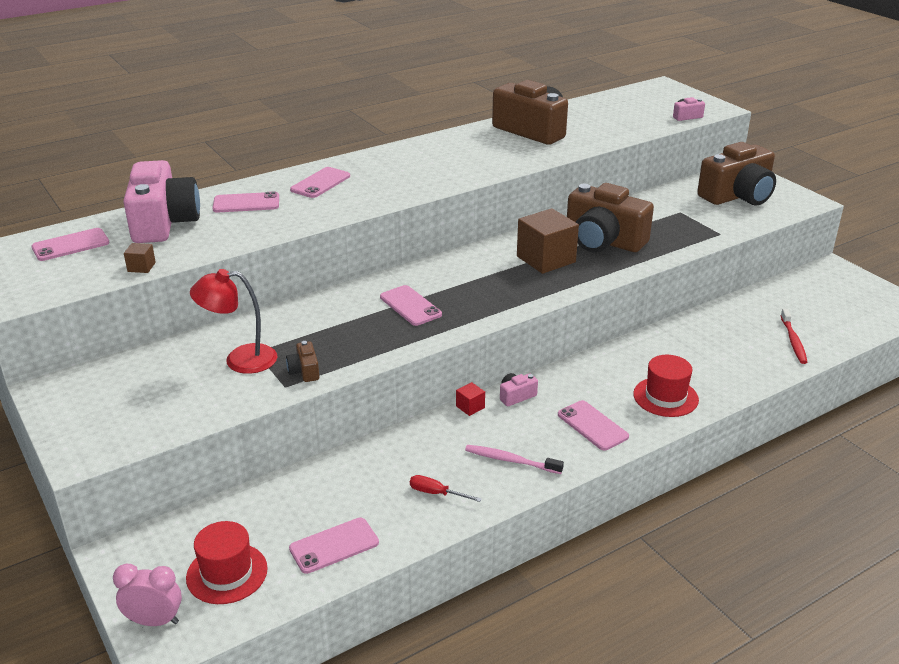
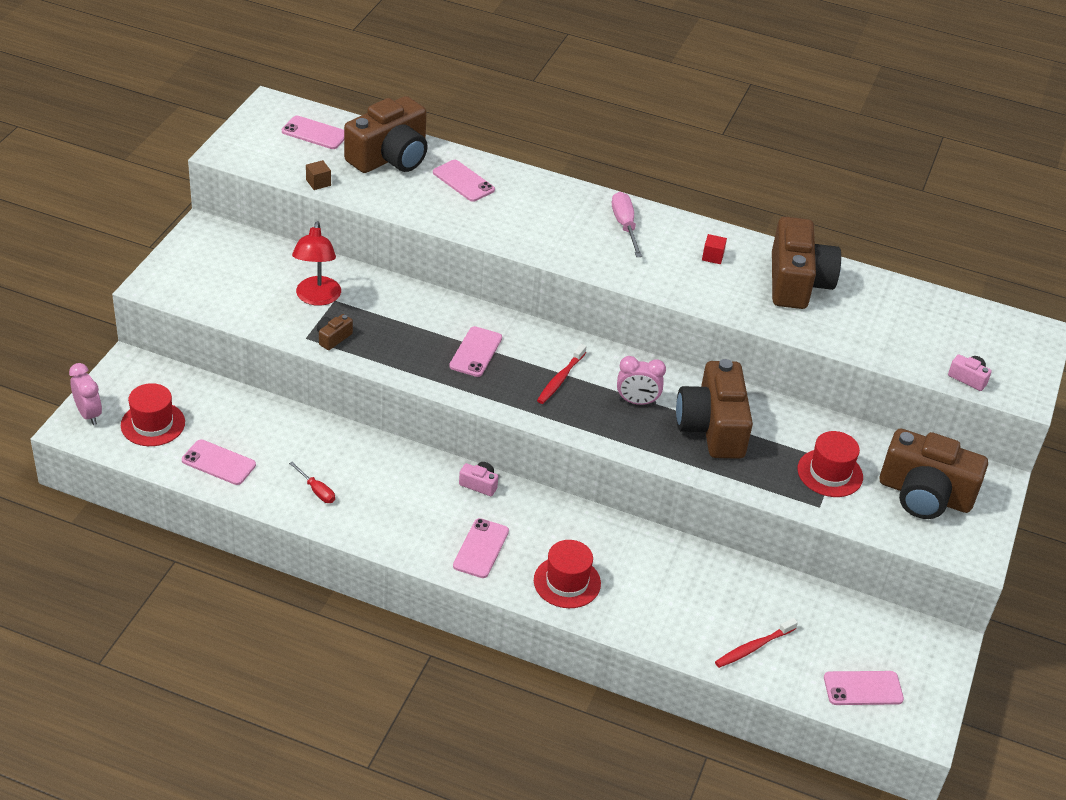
camera: 50 degrees right, 10 degrees up
(163, 222) = (390, 157): pink camera -> brown camera
(240, 360) = (317, 298): red lamp -> red lamp turned 135 degrees counterclockwise
(320, 183) = (540, 203): pink phone -> pink phone (863, 688)
(394, 163) = (625, 226): none -> pink screwdriver
(436, 493) = (316, 490): red screwdriver -> red screwdriver turned 150 degrees clockwise
(470, 407) = (439, 463): red cube -> red cube (712, 256)
(486, 280) = (560, 379): none -> red toothbrush
(511, 460) = (391, 516): pink toothbrush -> none
(546, 259) = (637, 402): brown cube -> pink clock
(690, 218) = (830, 473): none -> red hat

